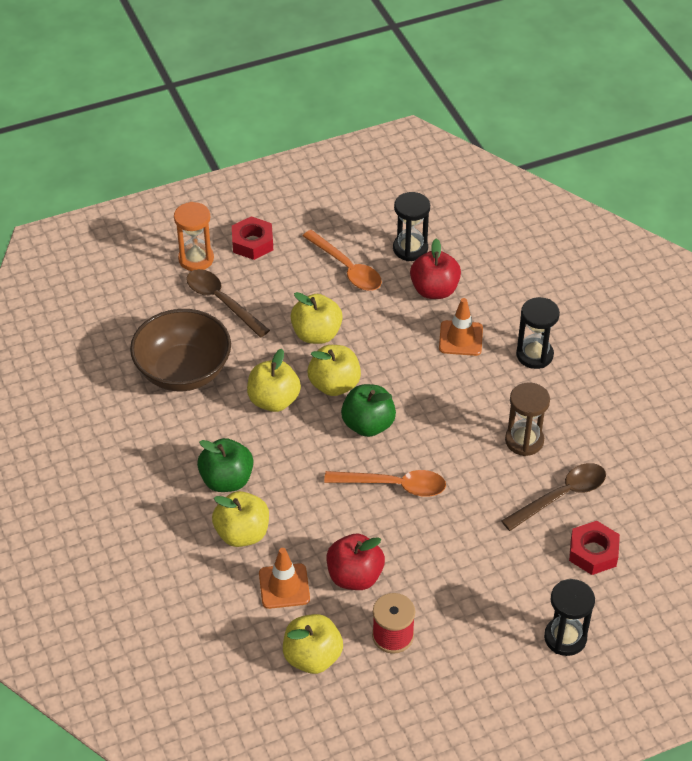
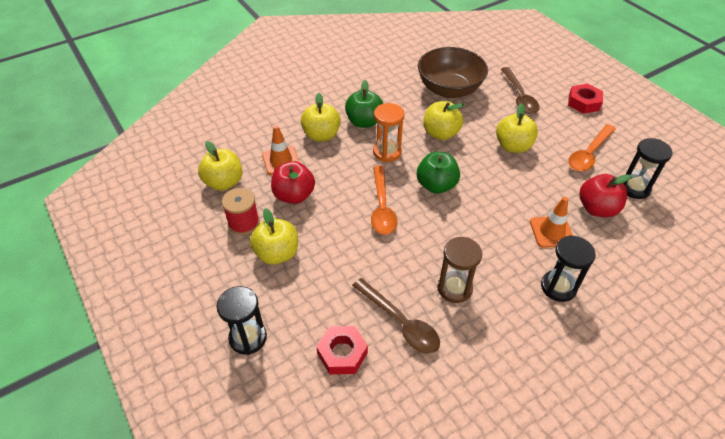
camera: 80 degrees right, 0 degrees up
(196, 259) = (552, 80): orange hourglass -> orange hourglass (387, 152)
(222, 301) = (519, 97): brown spoon -> brown spoon turned 135 degrees clockwise
(334, 385) = (468, 162): yellow apple -> yellow apple (277, 253)

